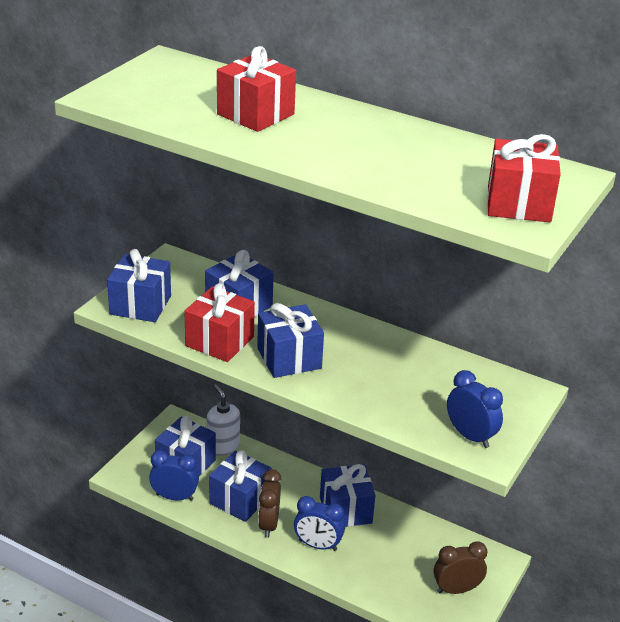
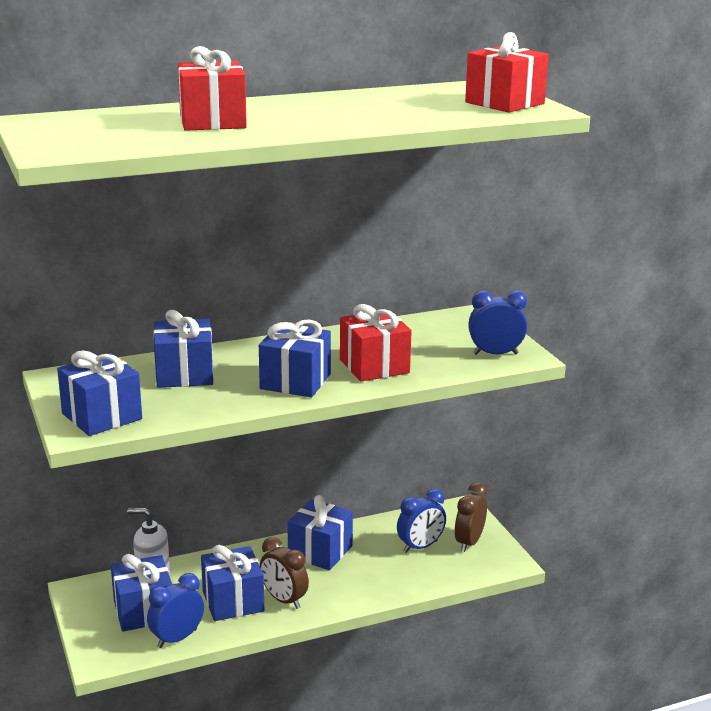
camera: 50 degrees left, 10 degrees down
(219, 341) = (222, 401): red gift -> red gift (374, 366)
(317, 545) = (341, 586): blue clock -> blue clock (420, 546)

